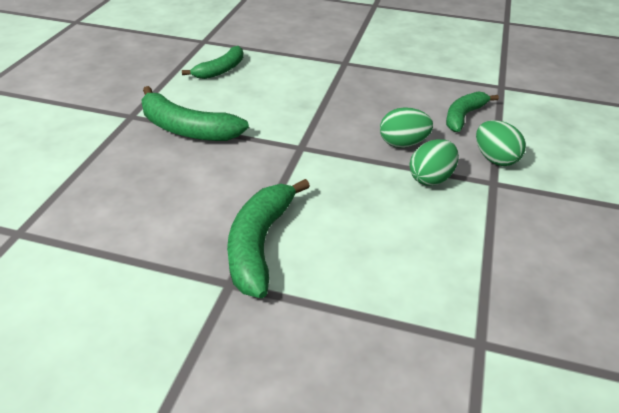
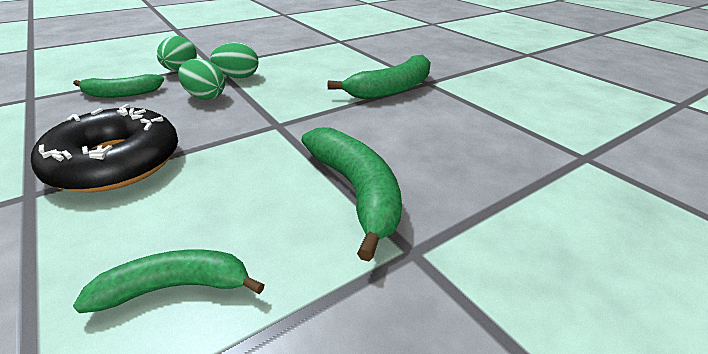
camera: 140 degrees left, 5 degrees down
(343, 86) = (116, 162): none -> black donut

